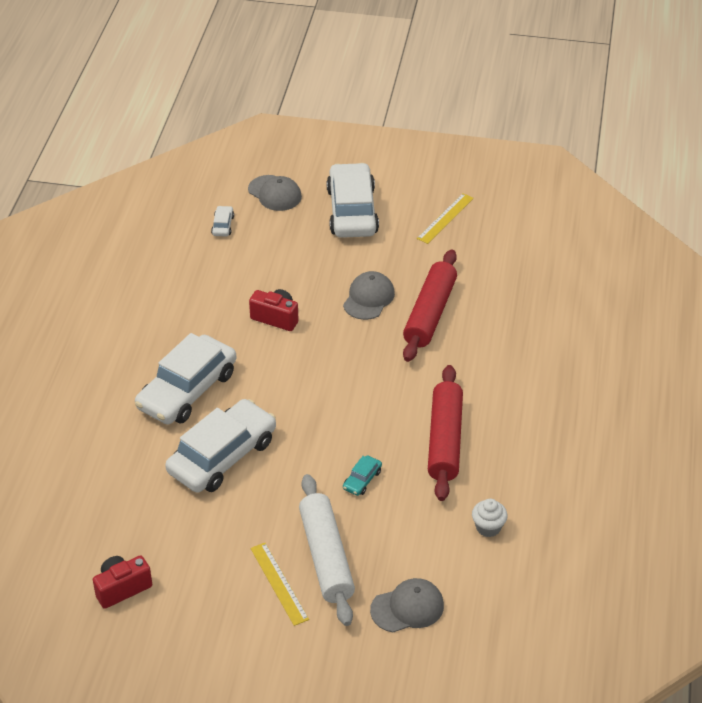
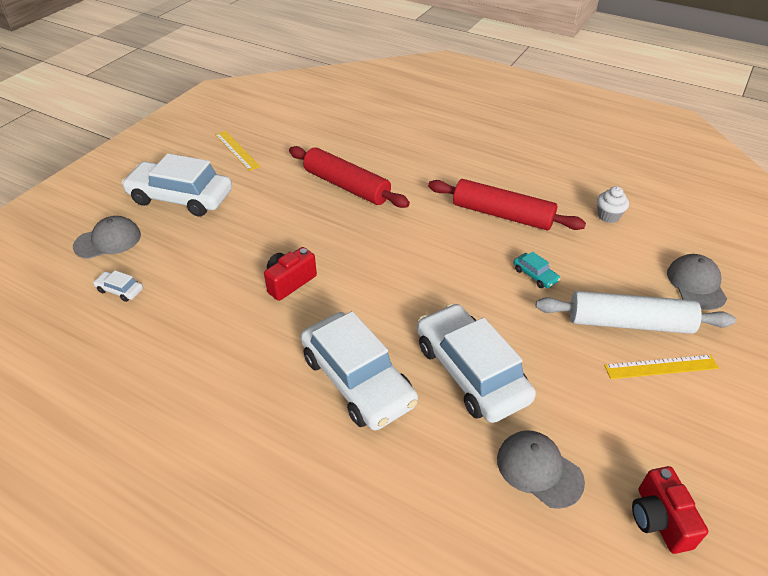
camera: 70 degrees left, 0 degrees up
(368, 298) = (304, 215): grey cap -> grey cap (539, 470)

